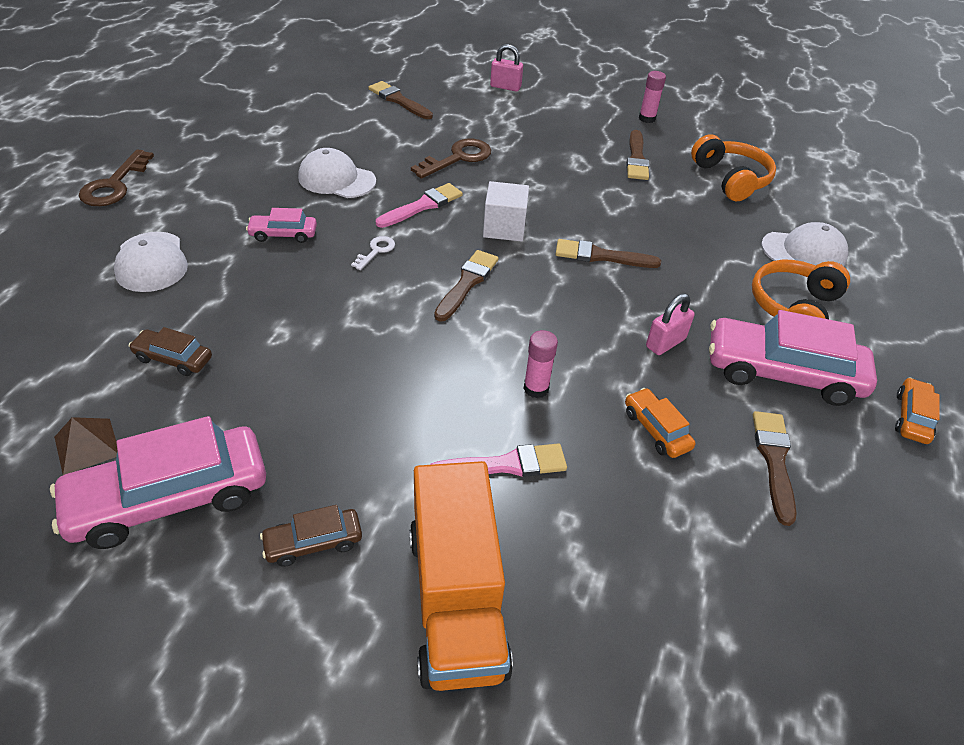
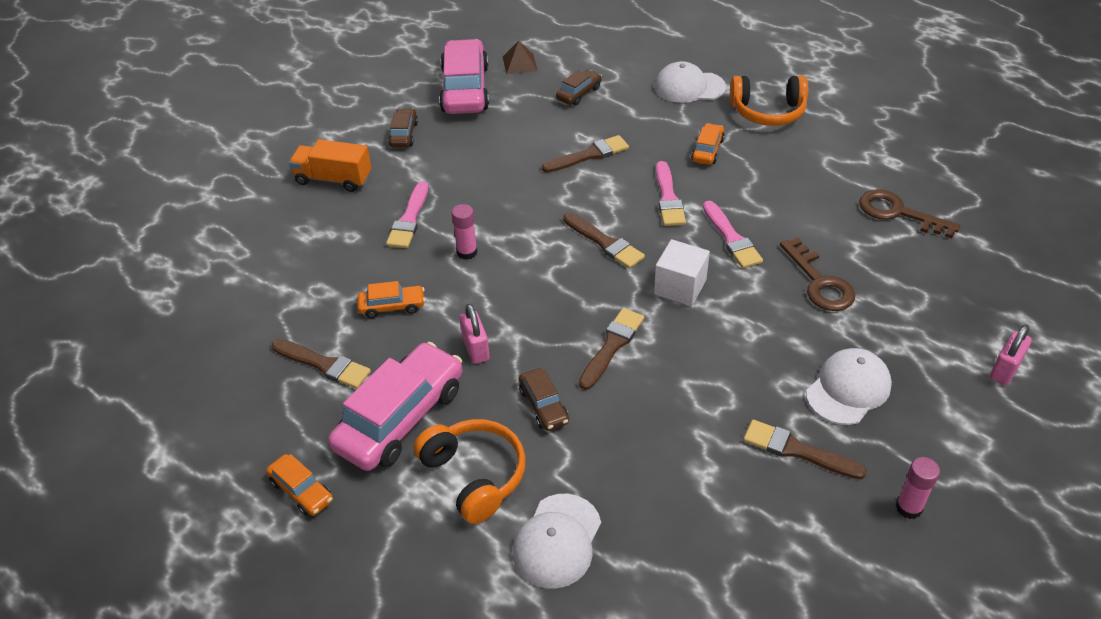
camera: 115 degrees right, 0 degrees up
(114, 185) = (801, 72): brown key -> brown key (898, 213)
(283, 234) = (707, 150): pink car -> orange car
(336, 179) = (790, 190): white cap -> white cap (848, 389)
(376, 251) = (668, 198): white key -> pink brush
(399, 100) = (960, 260): brown brush -> brown brush (588, 155)
(456, 600) = (333, 179): orange truck -> orange truck, size x0.65
(694, 283) = (543, 405): none -> brown car
(730, 179) = (729, 540): orange headphones -> orange headphones (768, 111)

